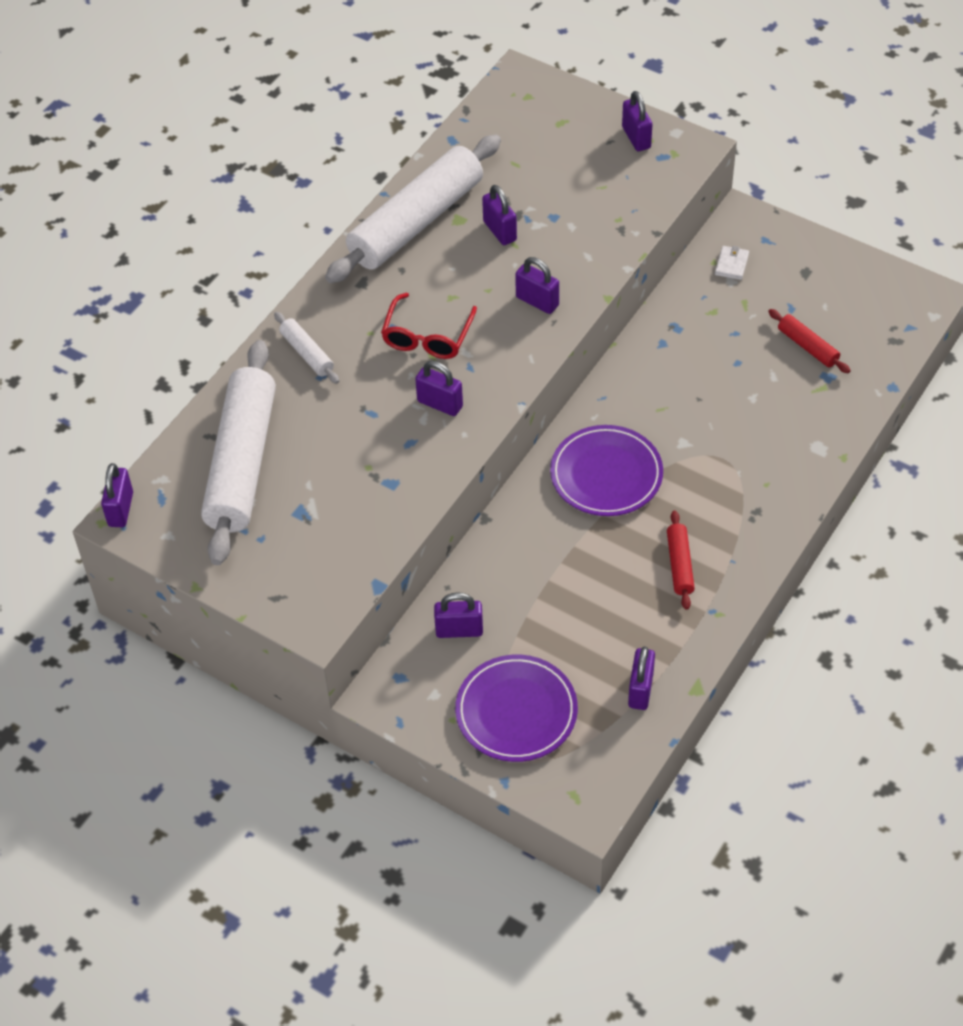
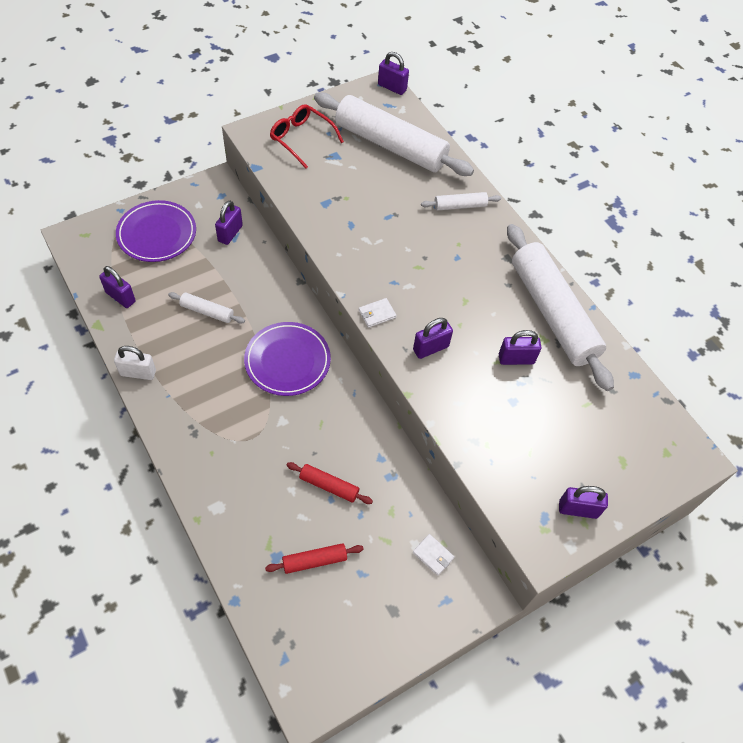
camera: 110 degrees right, 5 degrees up
(427, 336) = (436, 271): red glasses -> red glasses (301, 139)
(440, 404) = (372, 252): purple padlock -> none
(525, 363) = (377, 314): none -> white wallet
(596, 587) = (207, 311): none -> white rolling pin
(680, 564) = (188, 364): red rolling pin -> red rolling pin (329, 486)
(727, 606) = (138, 373): none -> white padlock

